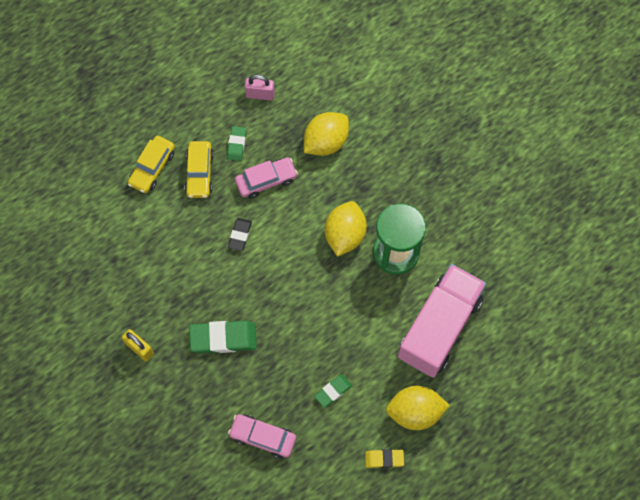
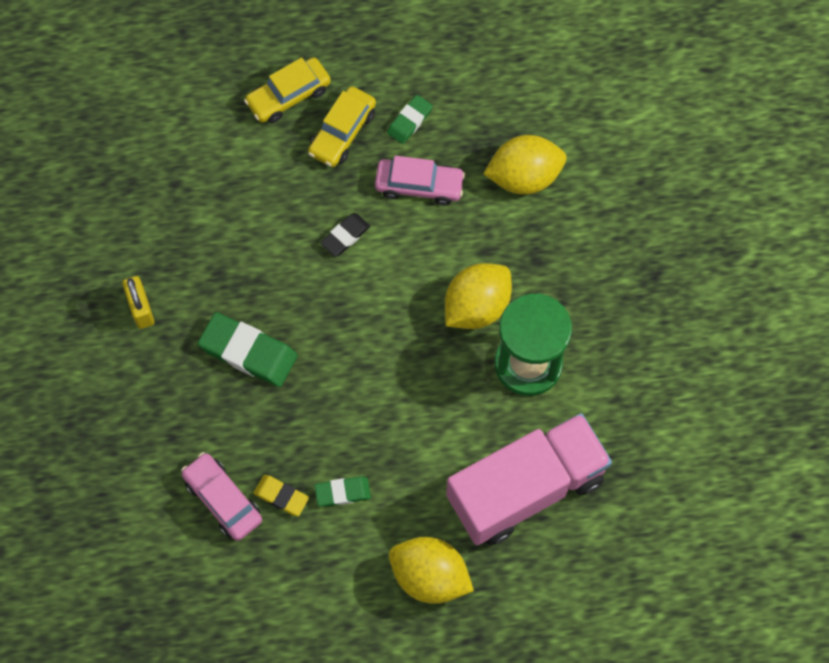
camera: 30 degrees right, 0 degrees up
(260, 95) = (477, 73): pink padlock -> none
(384, 459) = (355, 612): yellow eraser -> yellow eraser (281, 496)

